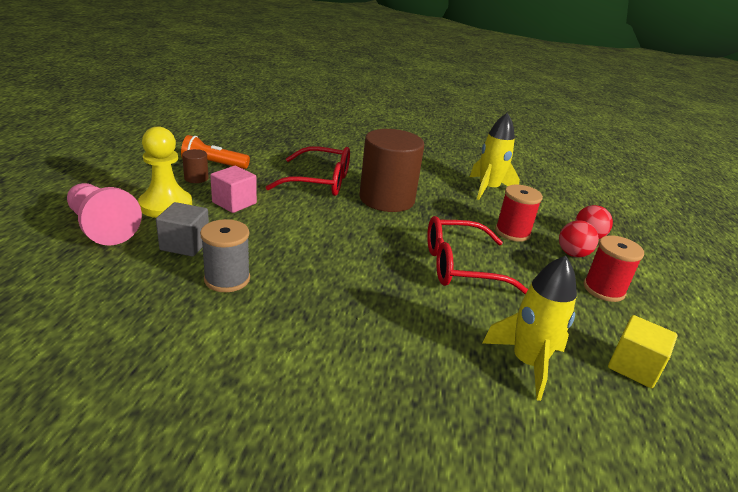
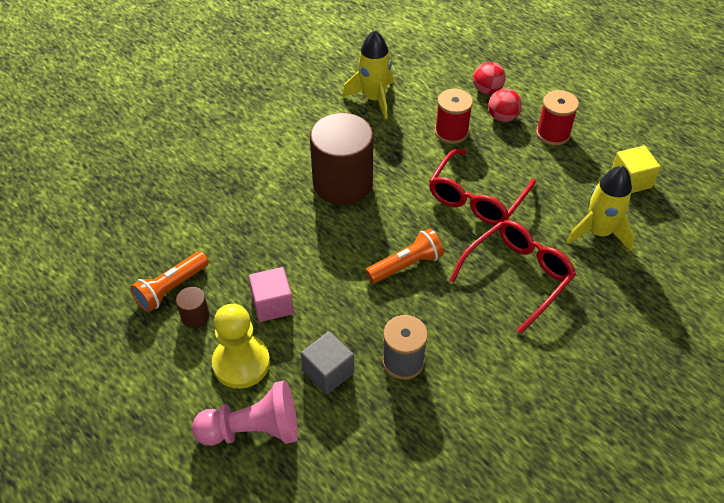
camera: 50 degrees left, 20 degrees up
(320, 181) = (274, 216): red glasses -> red glasses (517, 276)
(338, 250) = (406, 265): none -> orange flashlight

